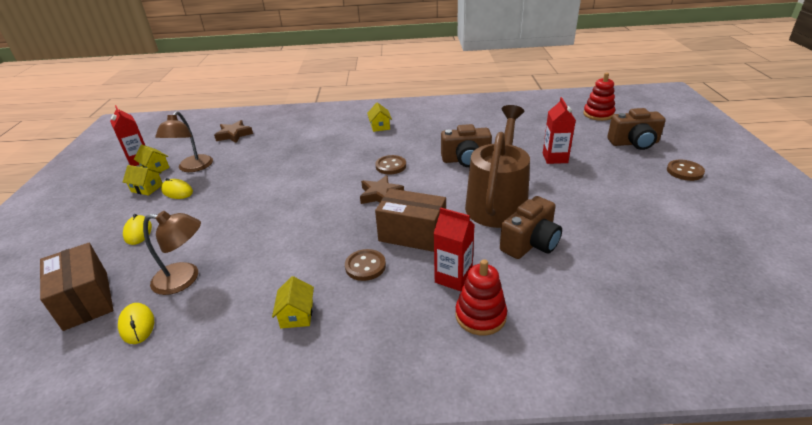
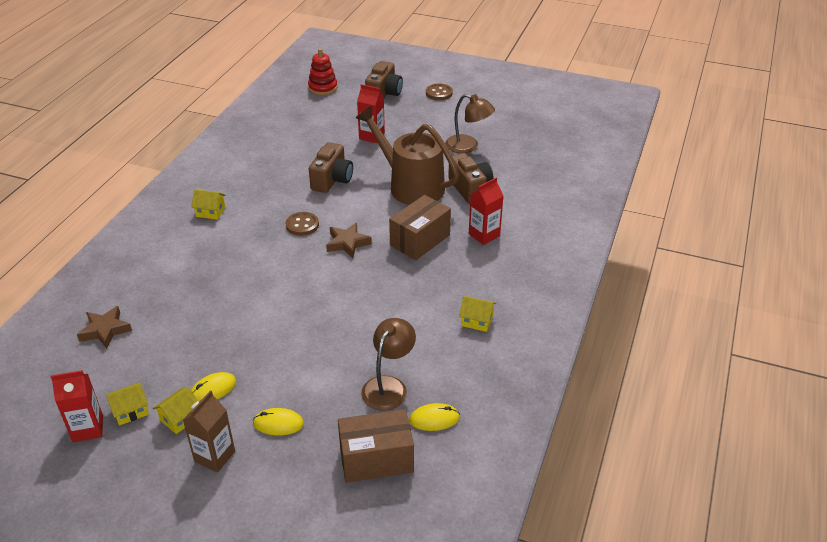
camera: 70 degrees left, 5 degrees up
(105, 214) = (214, 456): none -> brown carton
(192, 168) = (163, 374): brown lamp -> brown lamp (468, 146)
(365, 266) = (443, 274): brown button -> none
(480, 316) = (527, 235): red stacking toy -> none

